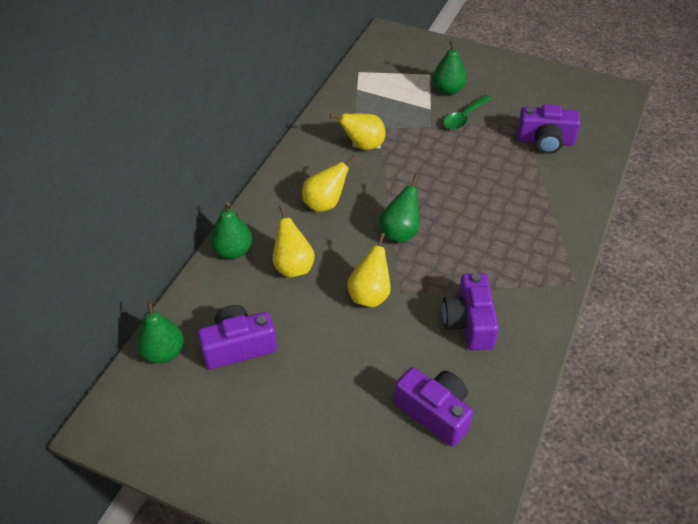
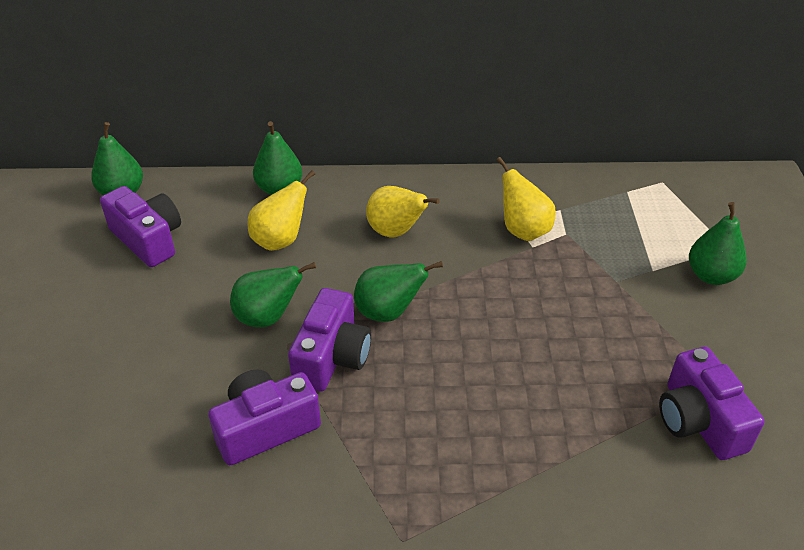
camera: 65 degrees right, 5 degrees down
(370, 295) = (268, 317): yellow pear -> green pear
(434, 412) = (106, 434): purple camera -> purple camera (332, 357)
(464, 117) = (666, 310): green spoon -> none

